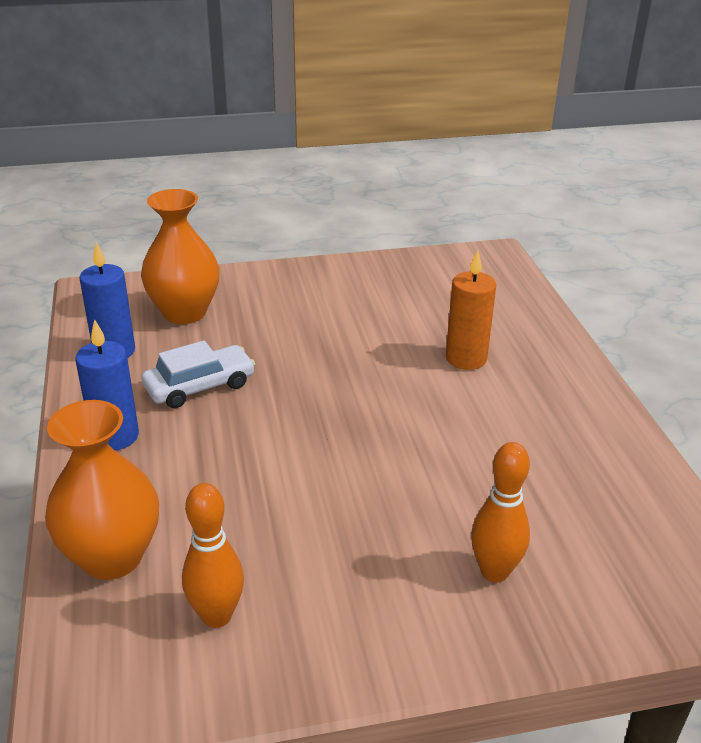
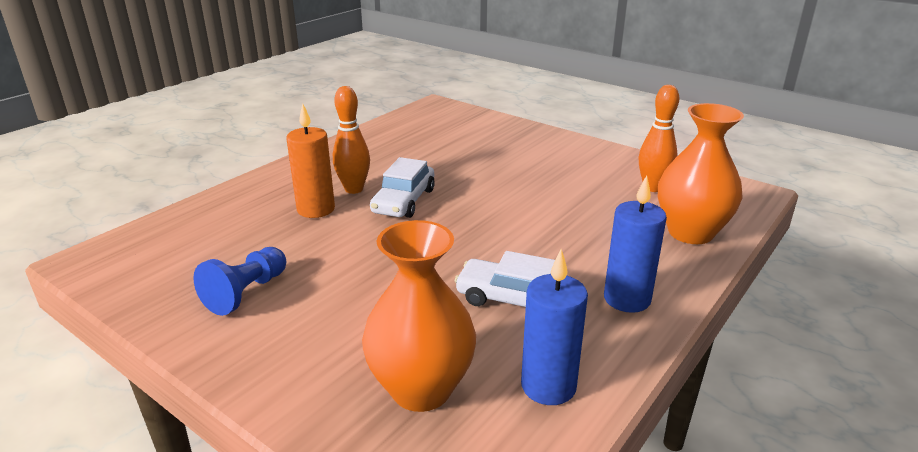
camera: 130 degrees left, 5 degrees down
(369, 293) = (246, 293): none -> blue pawn
(424, 410) = (404, 201): none -> white car
(494, 572) = (504, 144): orange bowling pin -> orange bowling pin (354, 189)

